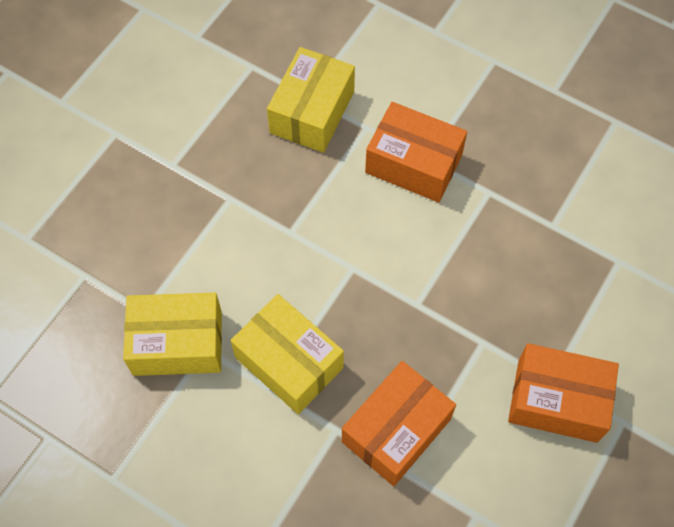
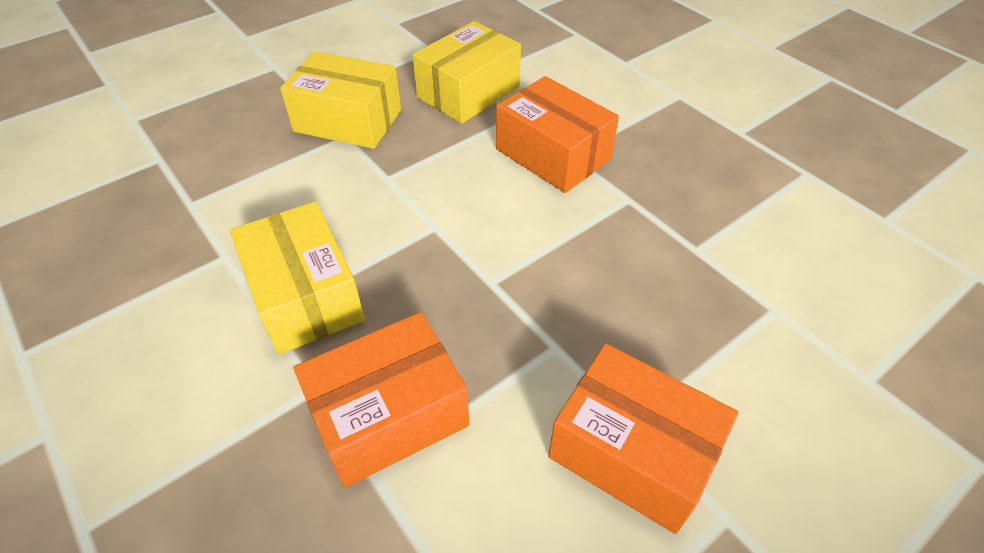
camera: 20 degrees right, 15 degrees down
(177, 343) = (200, 241): yellow box -> yellow box (348, 120)

